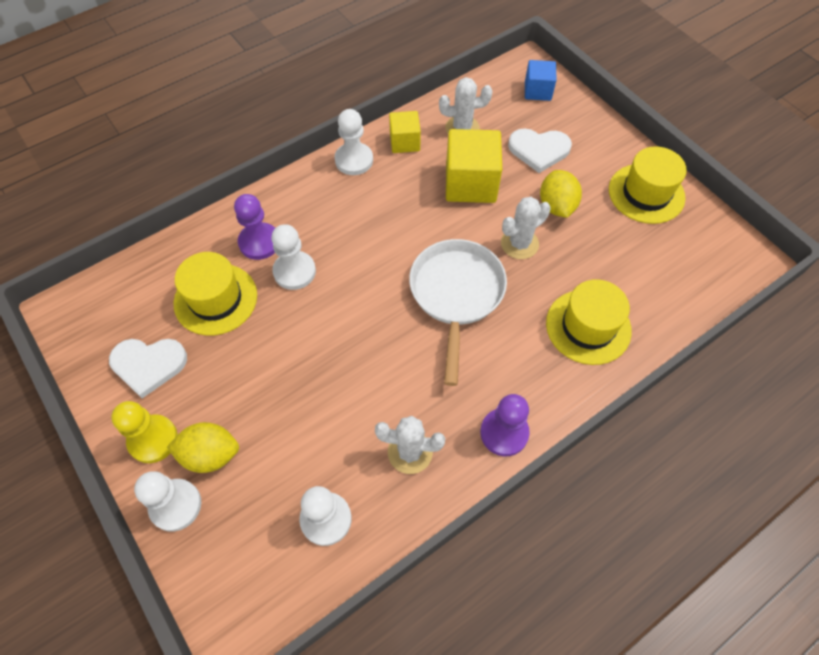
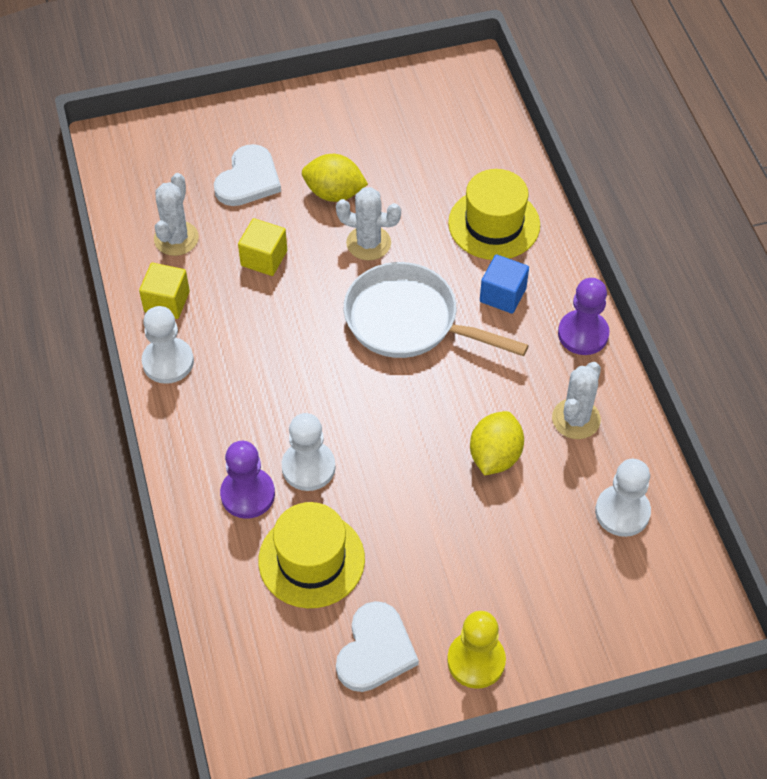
camera: 70 degrees left, 5 degrees down
(175, 505) = (562, 650): white pawn -> none
(210, 454) = (515, 605): yellow lemon -> yellow lemon (495, 456)
(470, 183) = (264, 258): yellow cube -> yellow cube, size x0.58
(519, 244) = (368, 243): white cactus -> white cactus turned 60 degrees counterclockwise
(537, 91) = (158, 147): blue cube -> blue cube (502, 295)
(646, 193) = (355, 113): yellow hat -> none

